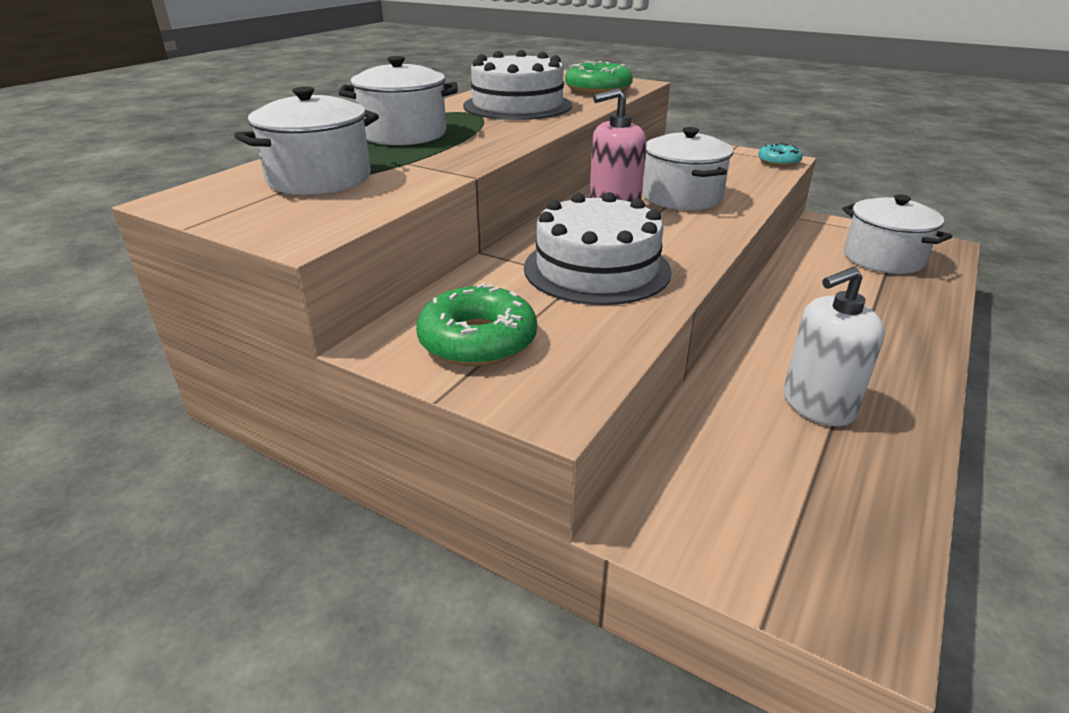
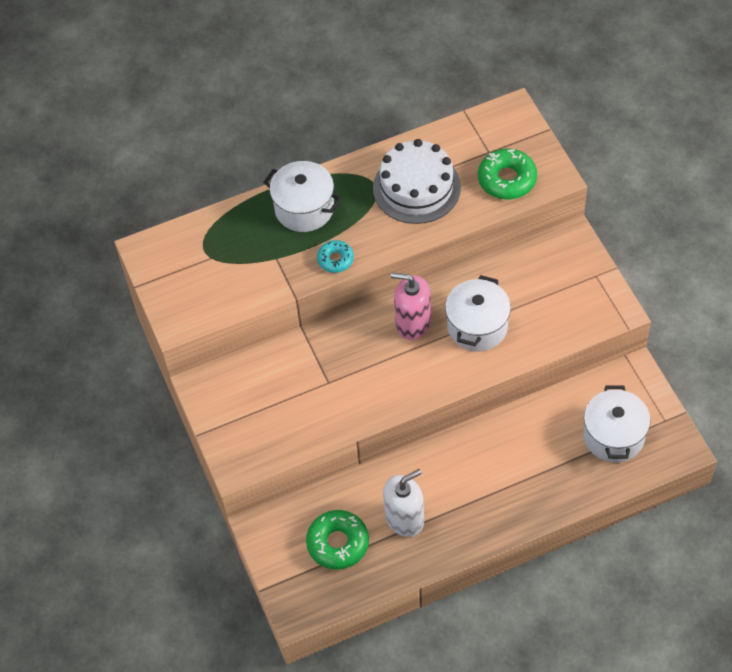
camera: 40 degrees right, 25 degrees up
(319, 179) = (219, 258): white pot -> none
(478, 340) = (240, 405): green donut -> green donut (338, 543)
(597, 269) = (344, 379): white cake -> none
(778, 162) = (609, 313): turquoise donut -> turquoise donut (335, 259)
(817, 405) = (404, 518): white soap dispenser -> white soap dispenser turned 135 degrees clockwise

